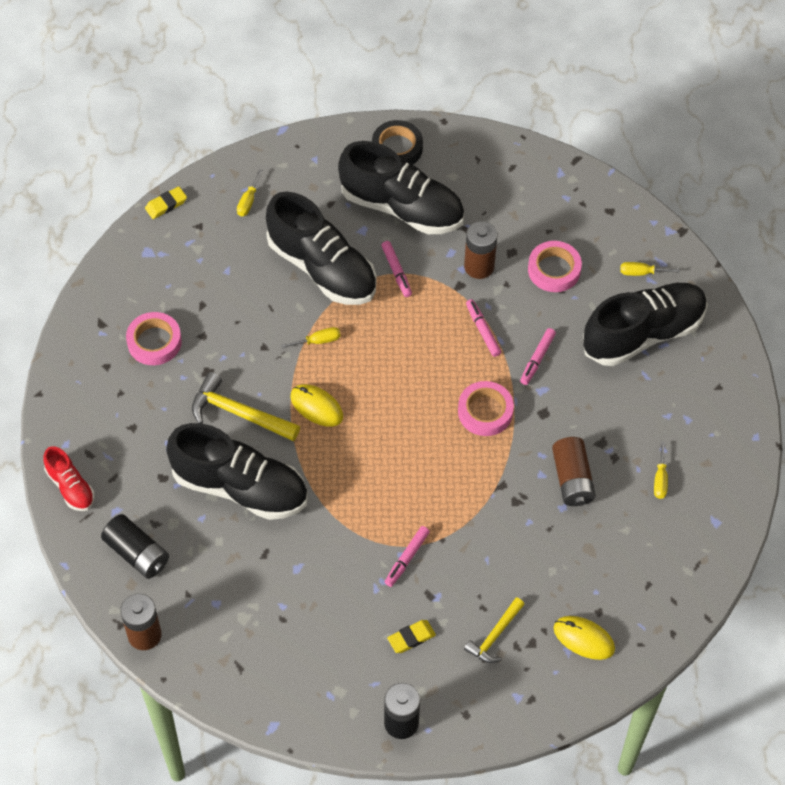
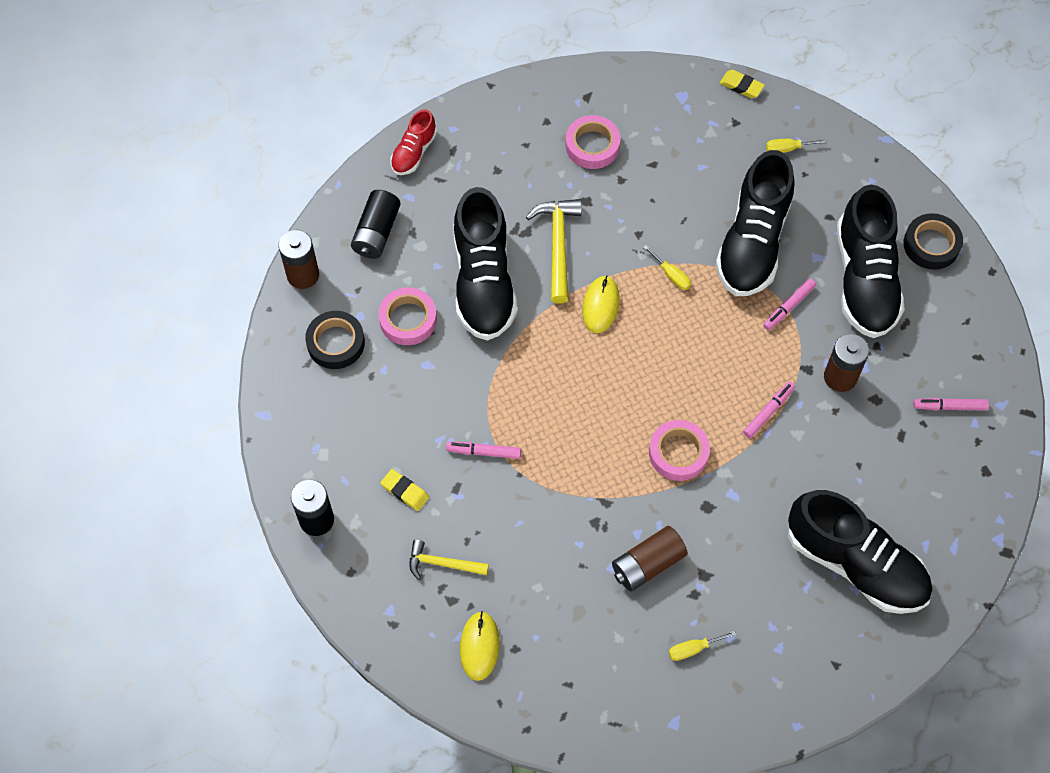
camera: 65 degrees right, 5 degrees up
(232, 635) = (336, 343): none -> black tape
(537, 359) = (765, 475): pink marker -> pink marker (949, 406)
(554, 270) = (879, 447): pink tape -> pink tape (408, 319)
(641, 272) = (929, 532): yellow screwdriver -> none

